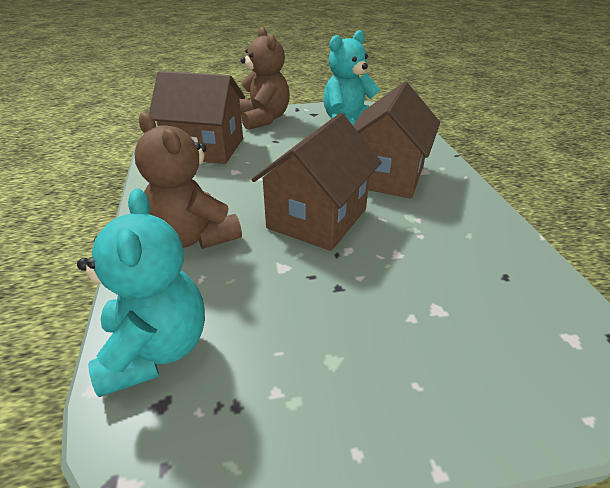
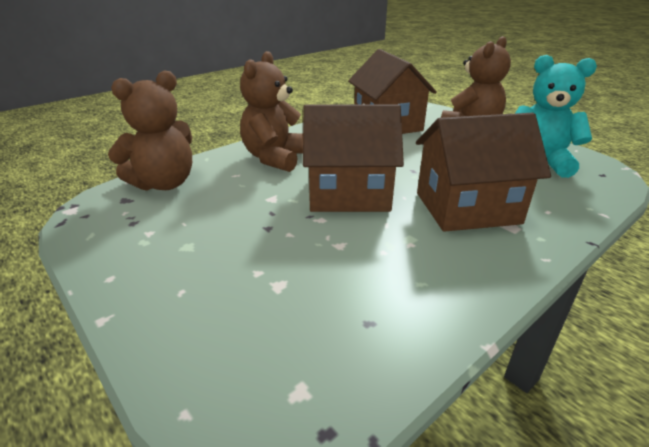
camera: 60 degrees right, 5 degrees down
(155, 349) = (164, 183): turquoise teddy bear -> brown teddy bear

